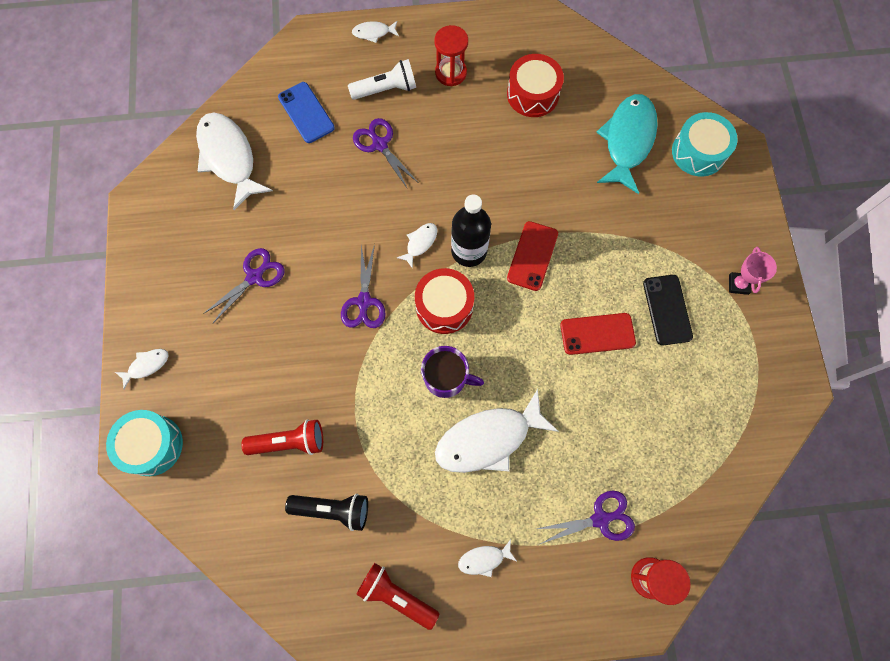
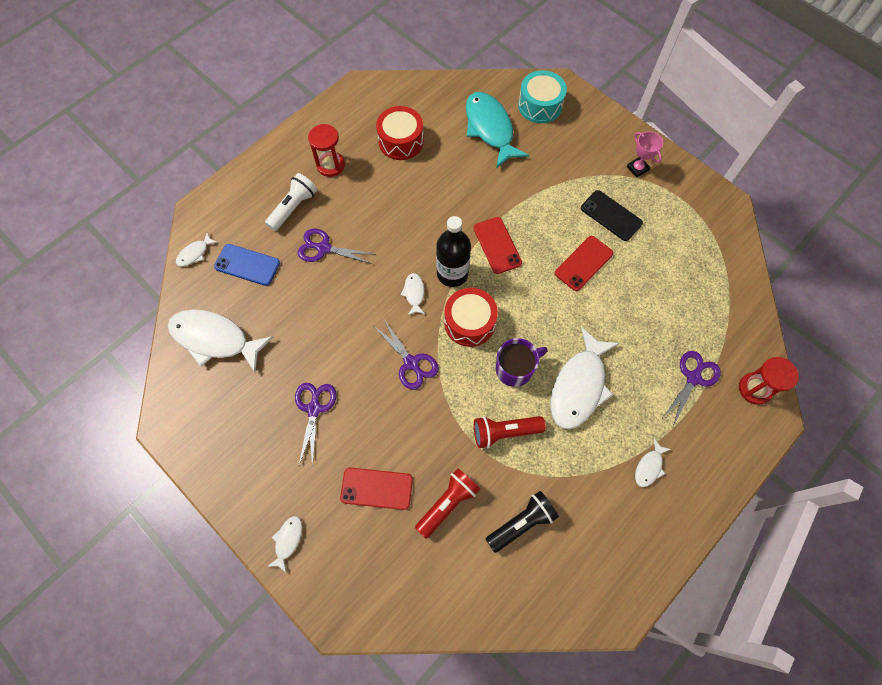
camera: 40 degrees left, 5 degrees down
(152, 445) = (346, 595): turquoise drum -> none
(245, 382) = (376, 488): none -> red phone
(373, 33) = (248, 176): white fish -> white fish (195, 253)
(396, 595) = (617, 542): red flashlight -> red flashlight (504, 432)

